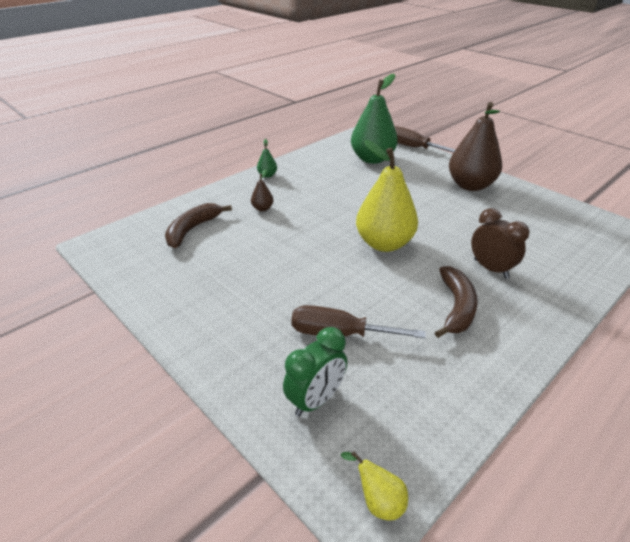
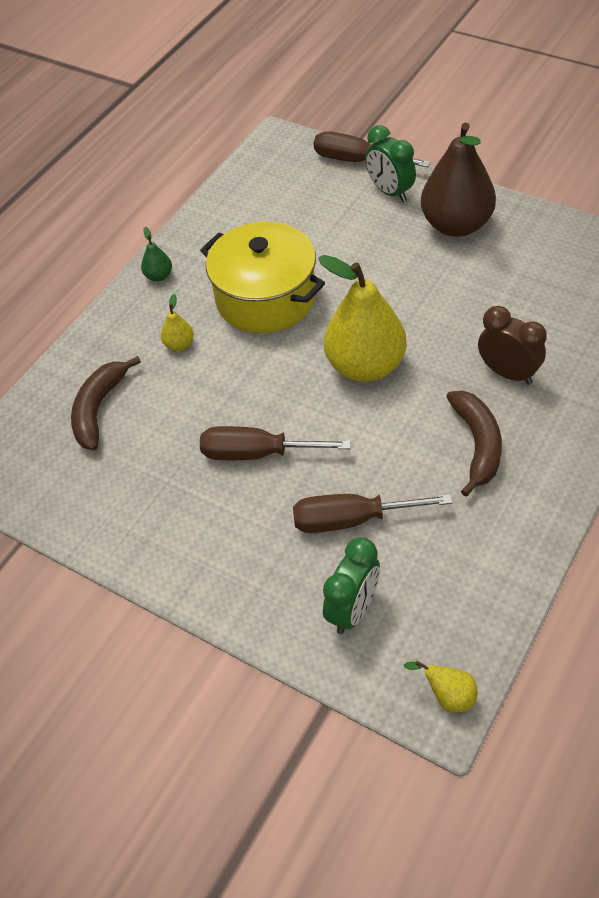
camera: 10 degrees left, 15 degrees up
(262, 208) = (179, 345): brown pear -> yellow pear
(286, 276) = (257, 453): none -> brown screwdriver
(329, 197) = (265, 298): none -> yellow pot
(372, 159) = (303, 202): green pear -> none
(430, 164) = (390, 192): none -> green clock

